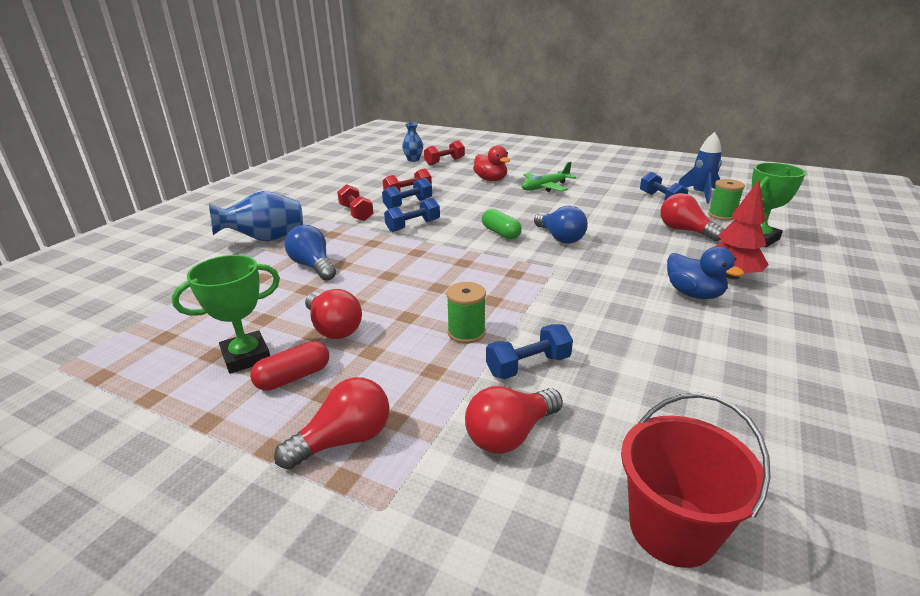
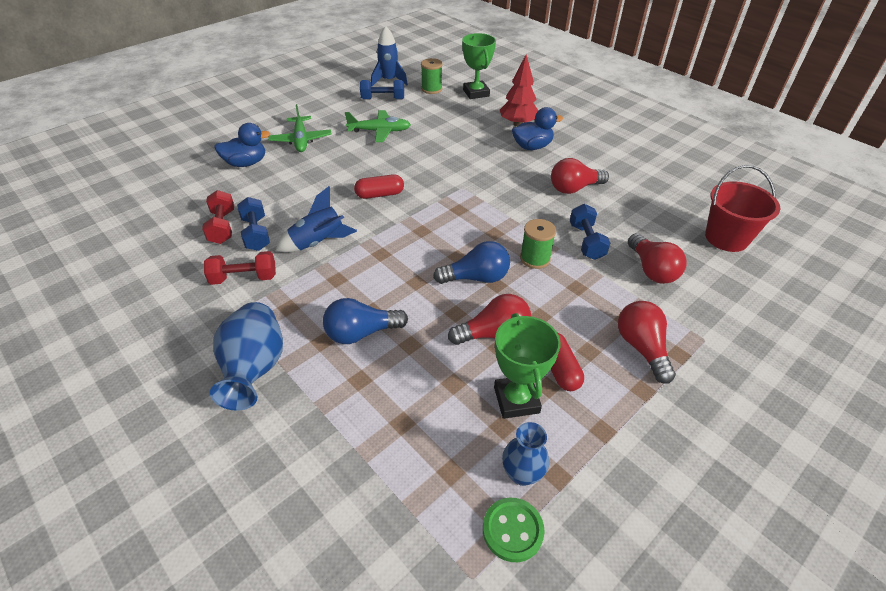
camera: 70 degrees left, 15 degrees up
(96, 380) = (512, 530): none -> green button
(413, 159) = (111, 198): blue vase -> blue vase (522, 473)
(413, 226) = (318, 243): blue dumbbell -> blue rocket
(444, 162) = (151, 177): red dumbbell -> none
(491, 180) = (246, 163): red duck -> blue duck
(501, 233) = (380, 194): green capsule -> red capsule
(560, 238) = (413, 168): blue light bulb -> blue light bulb (476, 278)
(602, 211) = (380, 131): none -> green plane
(685, 231) = (444, 112): red light bulb -> red light bulb (574, 188)

